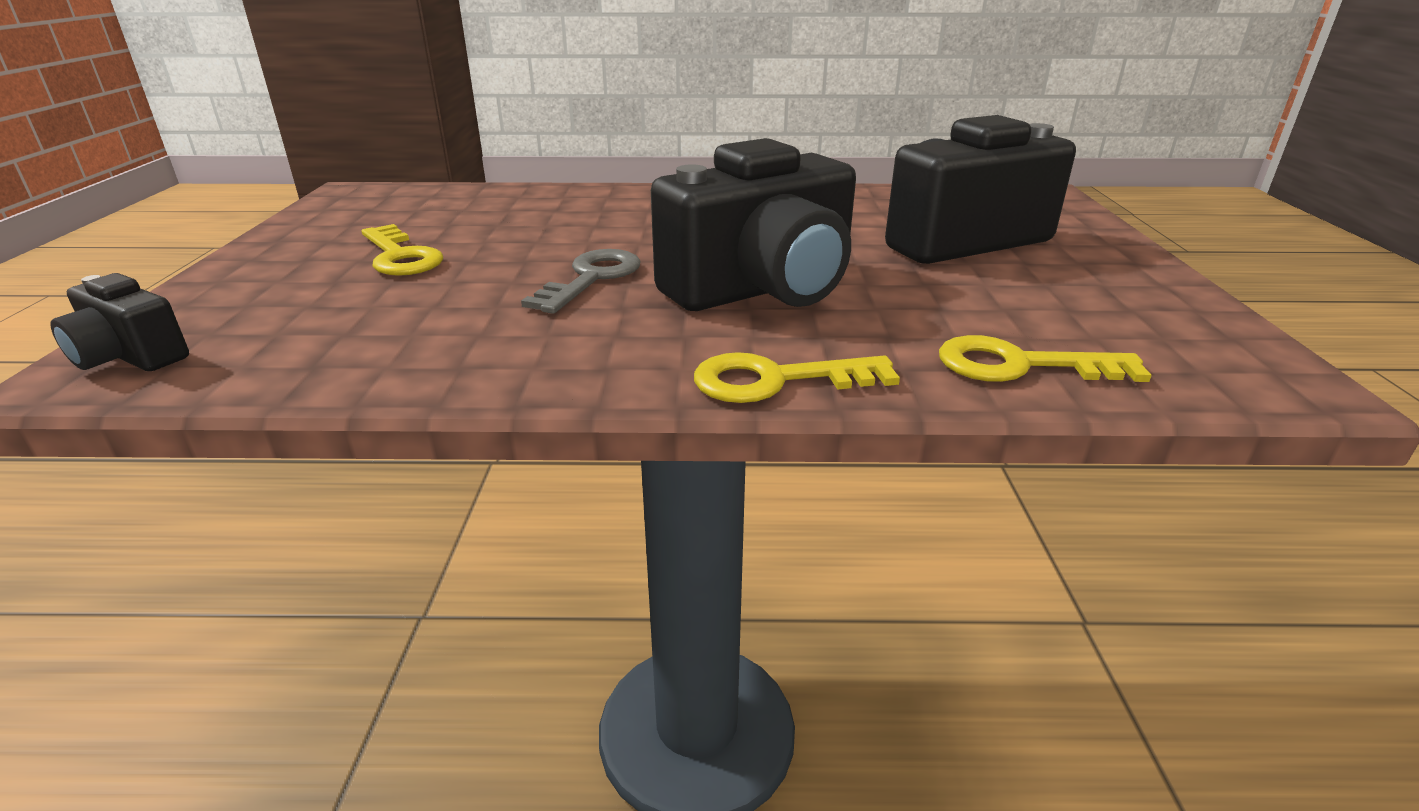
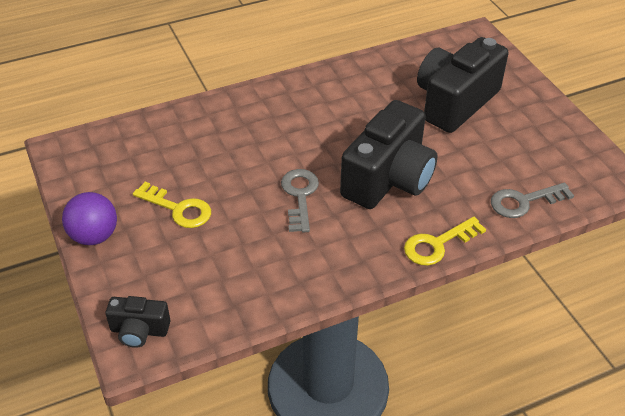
camera: 25 degrees left, 15 degrees up
(256, 257) = (94, 236): none -> purple ball
(1021, 365) = (524, 201): yellow key -> grey key

